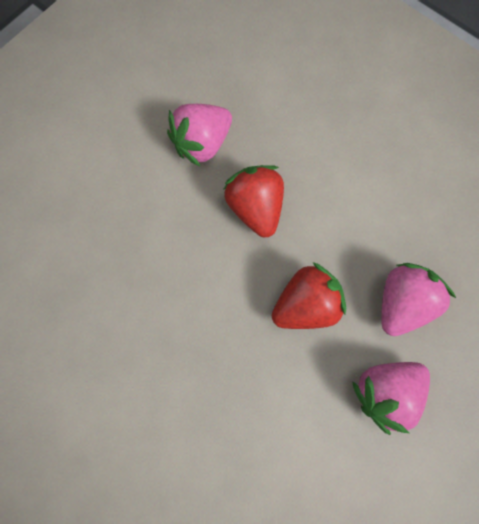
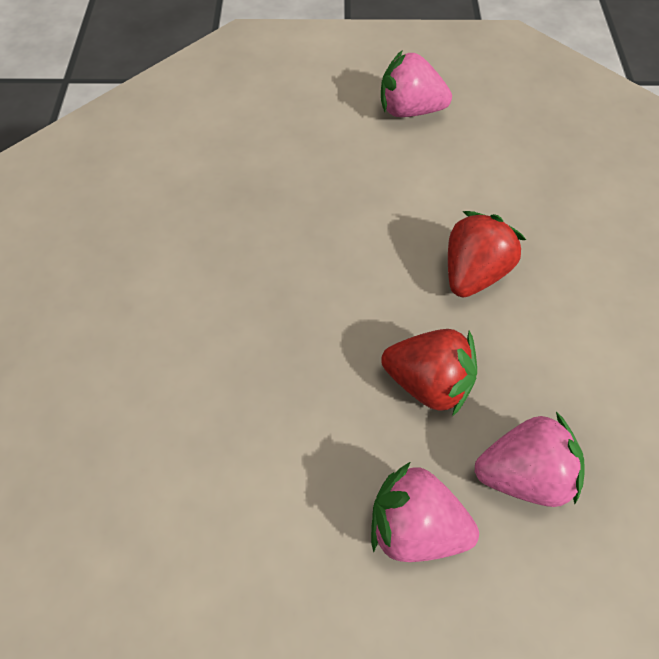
camera: 50 degrees right, 15 degrees down
(202, 144) = (484, 191): pink strawberry -> pink strawberry (409, 110)

